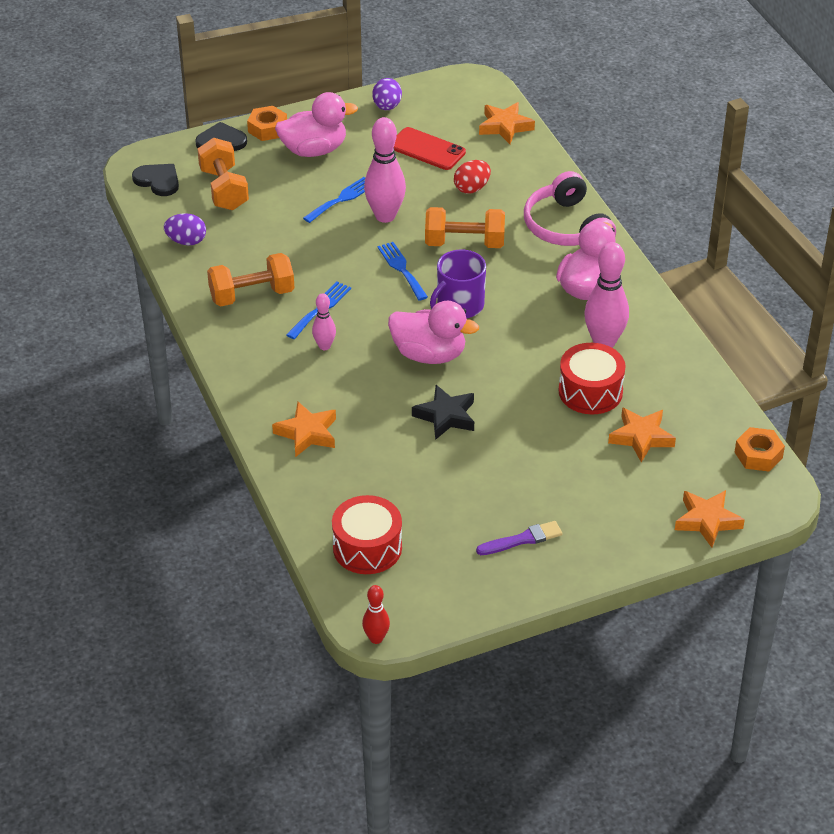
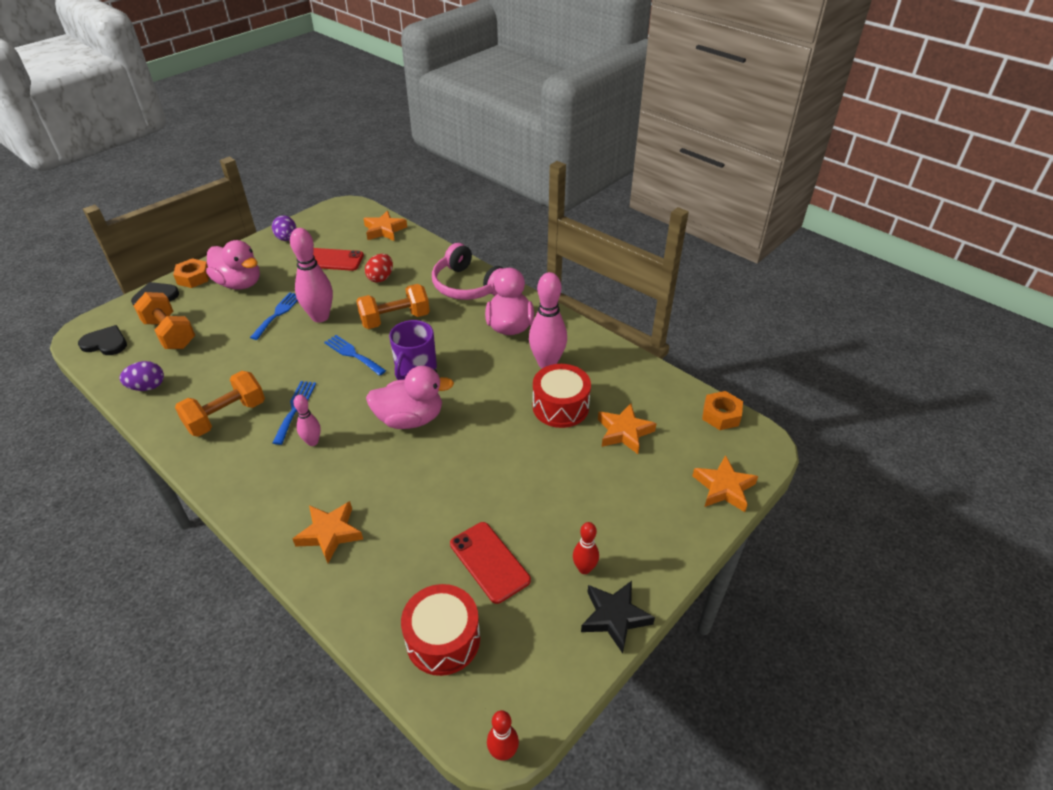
camera: 25 degrees left, 0 degrees up
(314, 150) = (239, 283): pink duck -> pink duck turned 75 degrees clockwise
(439, 504) = (489, 562): none -> red phone
(446, 416) = (452, 470): black star -> black star (614, 617)
(522, 539) = (584, 568): purple brush -> red bowling pin

